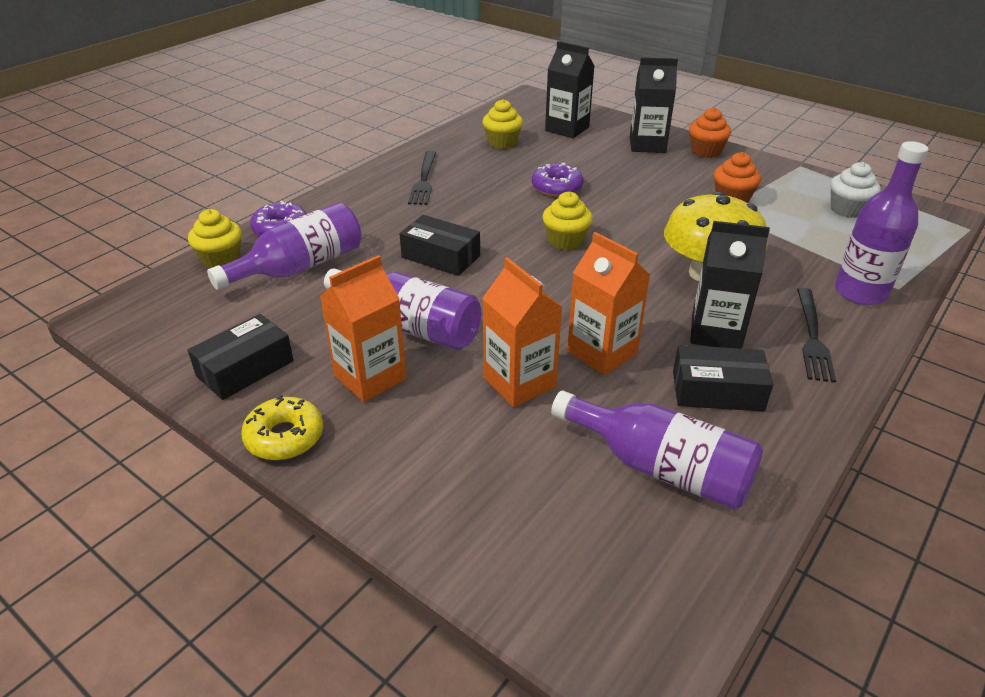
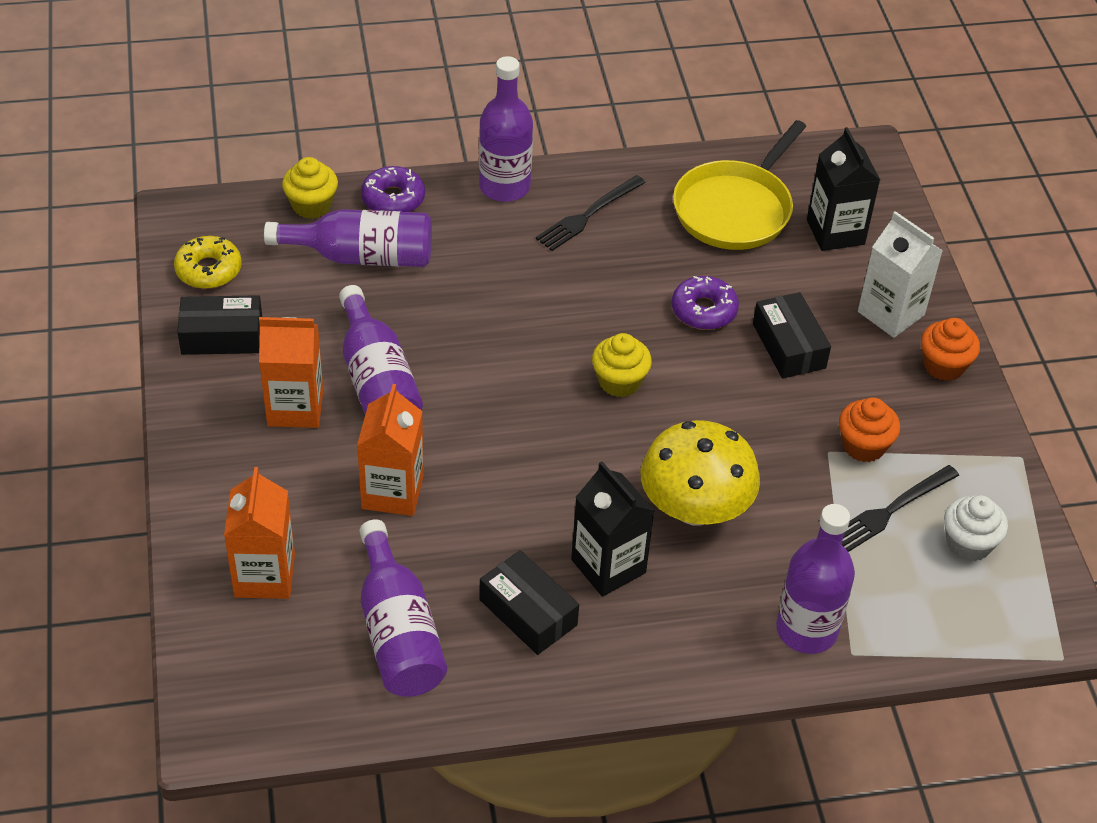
camera: 40 degrees right, 10 degrees up
(284, 437) = (189, 416): yellow donut -> yellow donut (208, 270)
(351, 191) = (504, 187): none -> purple bottle
(440, 257) = (487, 324): black box -> black box (788, 346)
(502, 142) = (735, 209): yellow cupcake -> yellow pan
(602, 352) = (489, 514): orange carton -> orange carton (264, 576)
(647, 145) = (891, 313): black carton -> white carton
(812, 337) = (684, 632): black fork -> black fork (892, 509)

